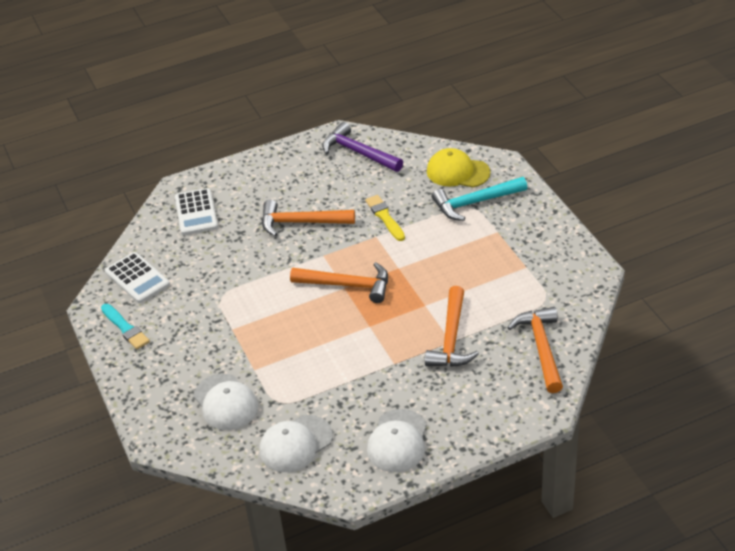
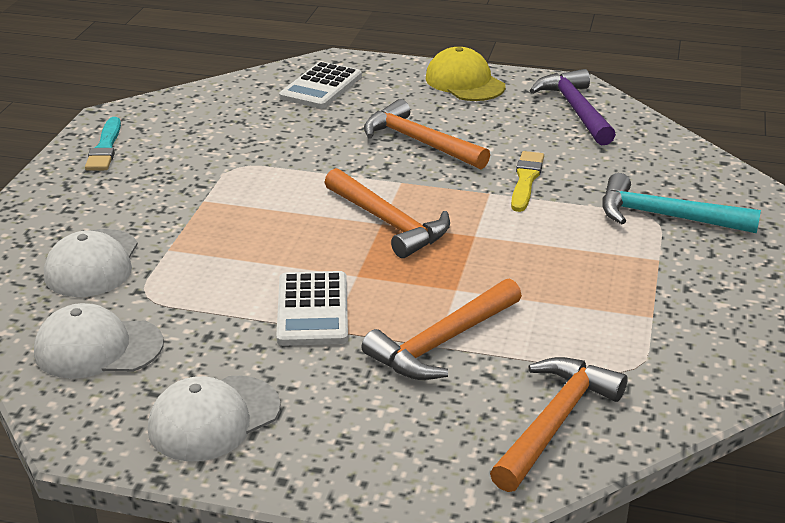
camera: 35 degrees right, 10 degrees down
(137, 278) = (181, 113): white calculator -> white calculator (312, 310)
(457, 172) = (681, 177): yellow cap -> yellow cap (464, 82)

